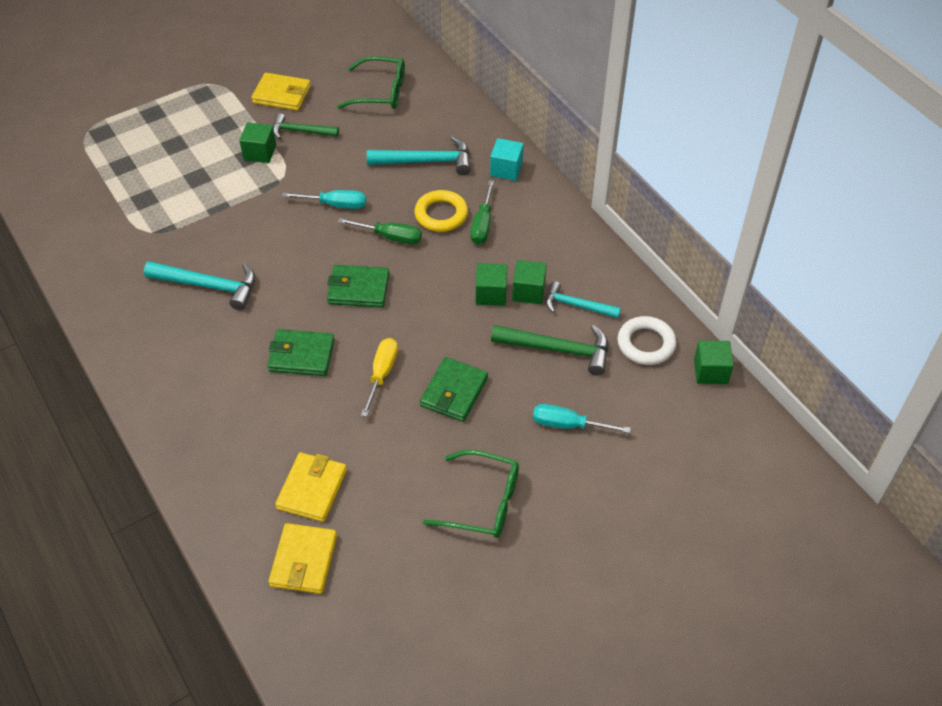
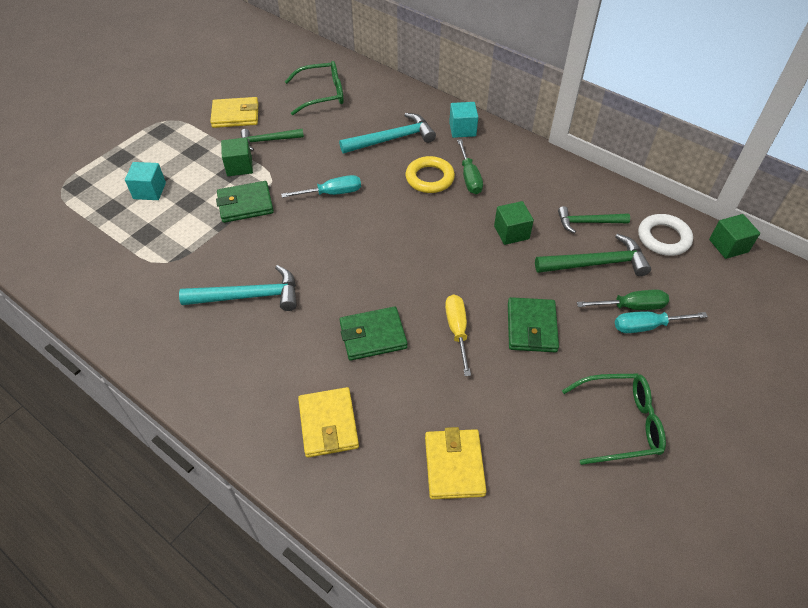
camera: 20 degrees left, 0 degrees up
(165, 156) = (149, 191): none -> turquoise cube
(303, 561) = (487, 546): yellow wallet -> yellow wallet (328, 424)
(358, 289) = (393, 260): green wallet -> green wallet (245, 204)
(390, 237) = (396, 208): green screwdriver -> green screwdriver (631, 306)
(528, 291) = (541, 222): green cube -> none
(576, 305) = (588, 222): turquoise hammer -> green hammer

